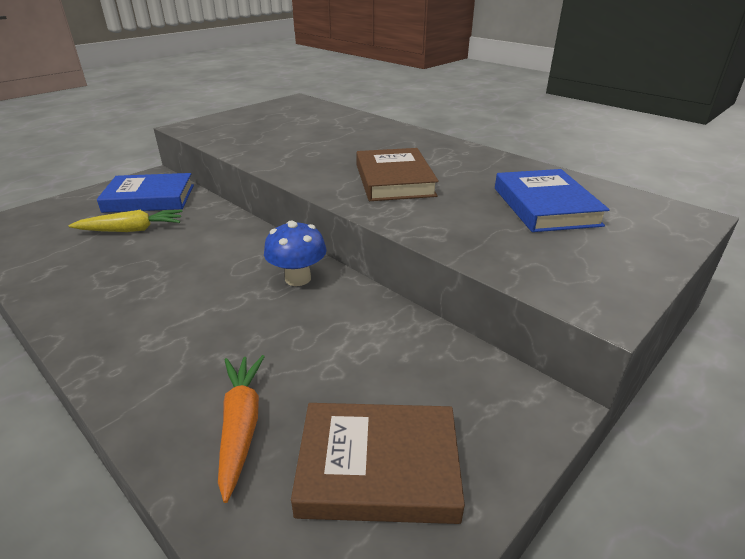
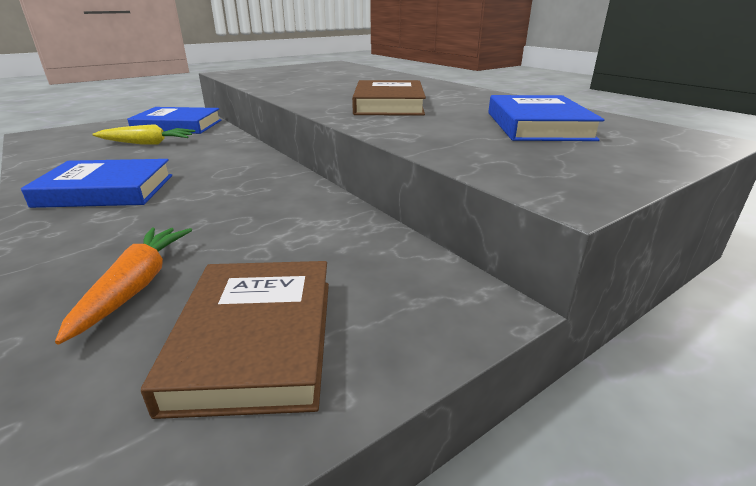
camera: 10 degrees right, 5 degrees down
(132, 306) = (106, 190): none -> blue book
(298, 278) = (271, 183): blue mushroom -> none
(378, 467) = (256, 339): brown book -> brown book turned 75 degrees clockwise

